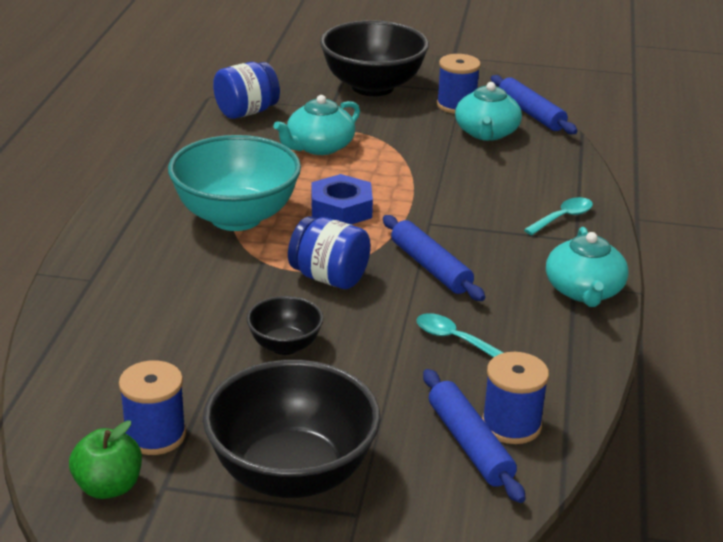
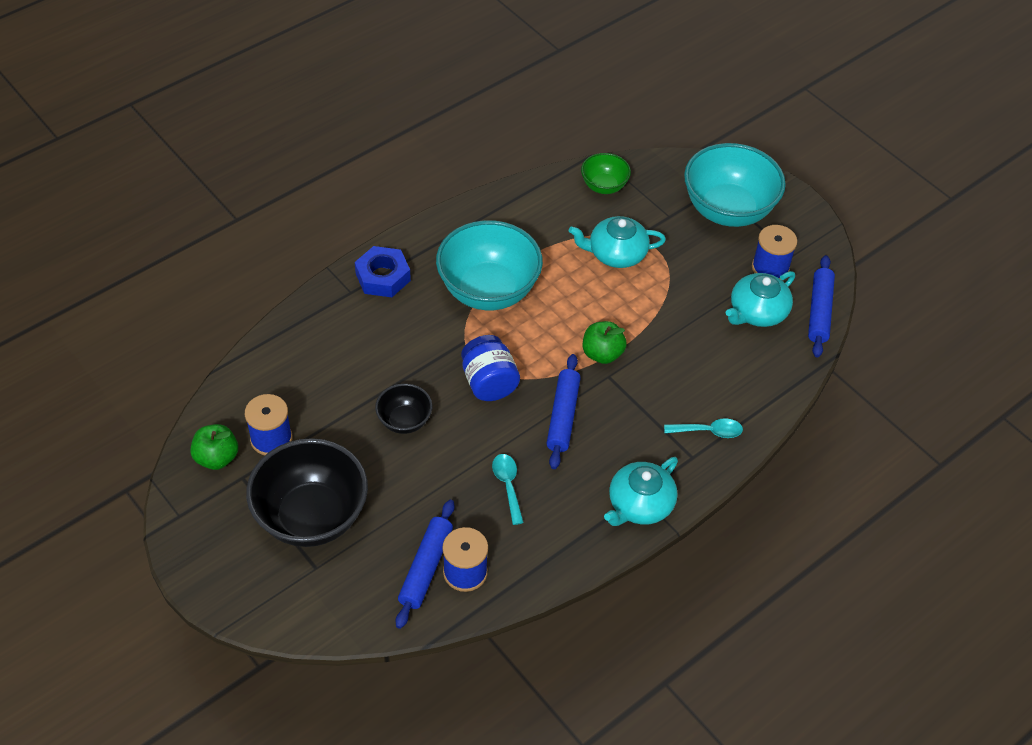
camera: 40 degrees right, 20 degrees up
(246, 112) = (604, 186): blue jar -> green bowl
(341, 209) = (564, 325): blue nut -> blue nut (383, 277)
(372, 87) = (728, 210): black bowl -> turquoise bowl
(402, 212) = (602, 354): none -> green apple

